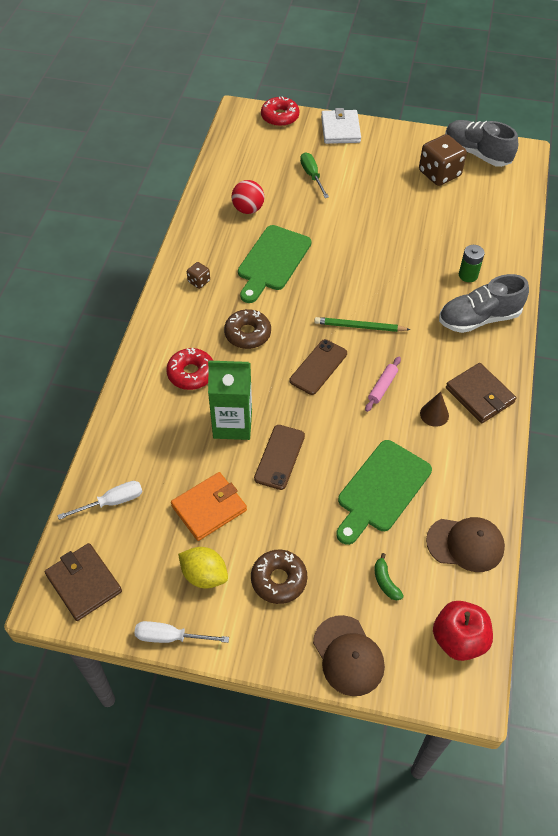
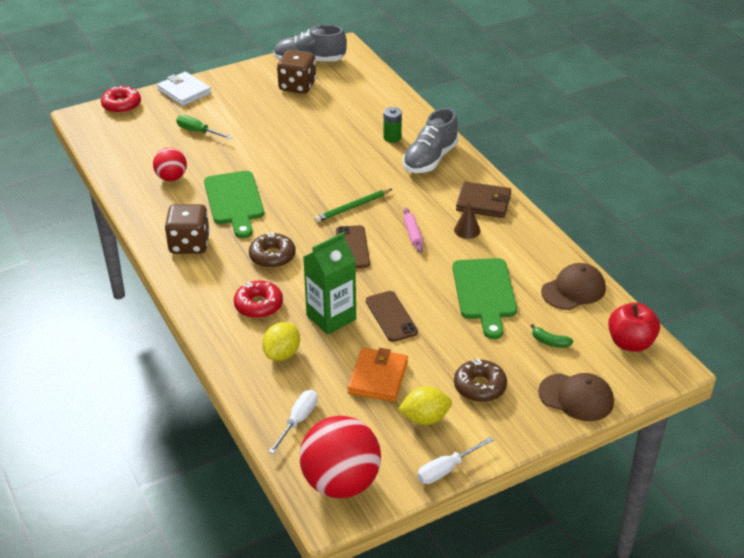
camera: 40 degrees left, 15 degrees down
(84, 583) = (341, 482): brown wallet -> red ball
(162, 432) = (282, 354): none -> yellow lemon
(199, 281) = (189, 244): brown dice -> brown dice, size x2.11

